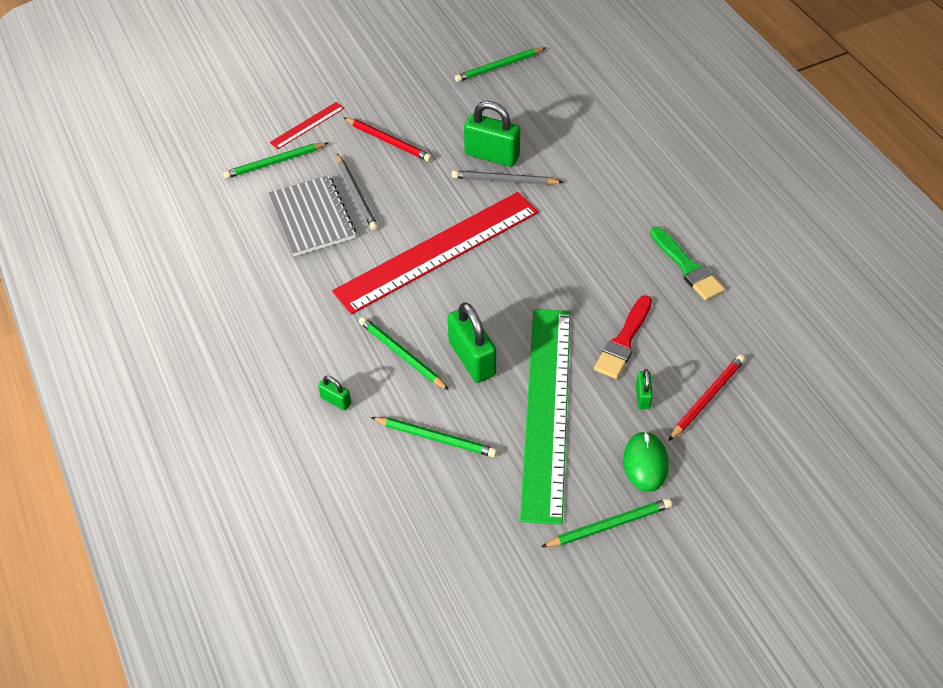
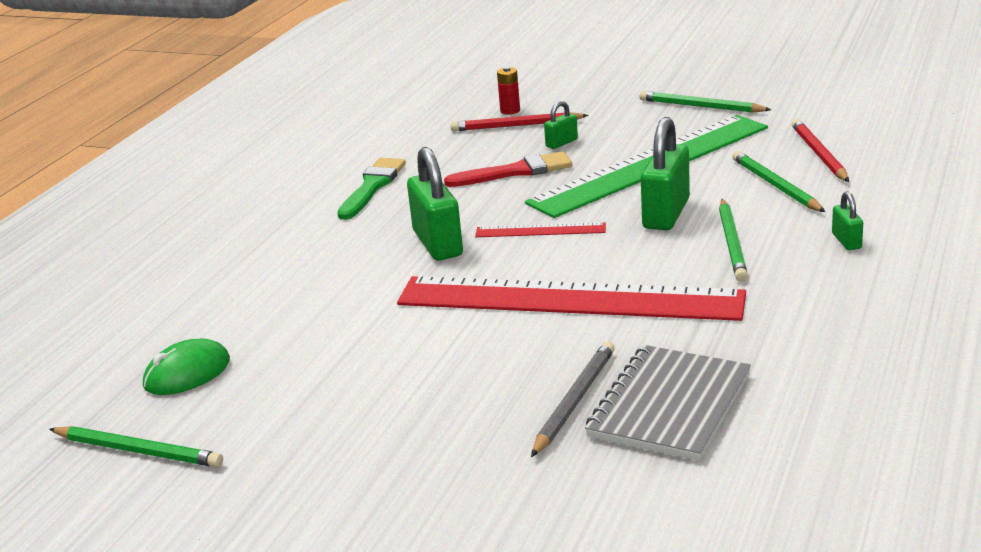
camera: 130 degrees left, 25 degrees down
(275, 162) = (633, 508): green pencil -> none
(307, 125) = (510, 537): red ruler -> red ruler (540, 230)
(388, 141) = (436, 441): red pencil -> red pencil (819, 154)
(492, 155) = (352, 353): green padlock -> green padlock (438, 243)
(504, 181) = (388, 323): grey pencil -> none
(645, 463) = (622, 118): green mouse -> green mouse (187, 373)
(743, 416) = (510, 111): none -> red battery

